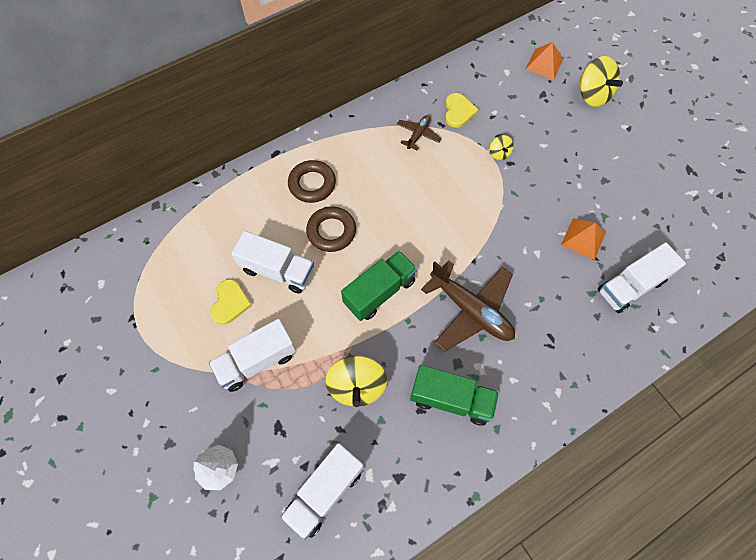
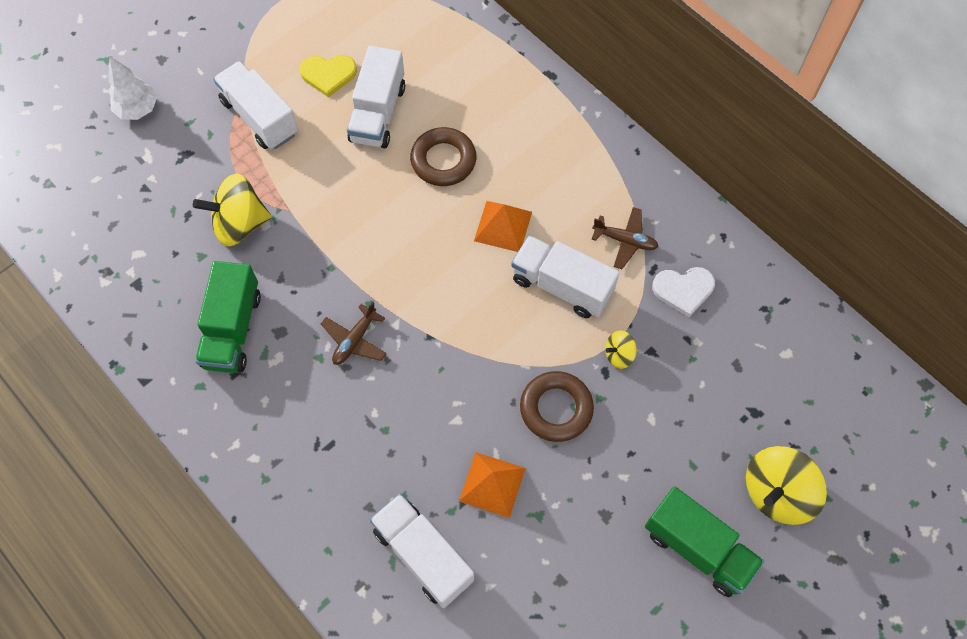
camera: 80 degrees right, 0 degrees up
(312, 184) = (511, 125): brown ring -> brown ring (556, 408)
(325, 492) = (118, 213): white truck -> white truck (562, 286)
(379, 292) = (365, 229): green truck -> green truck (698, 548)
(458, 111) = (683, 290): yellow heart -> white heart
(471, 310) = (355, 340): brown plane -> brown plane, size x0.51
(544, 64) = (822, 411): orange pyramid -> orange pyramid (503, 226)

